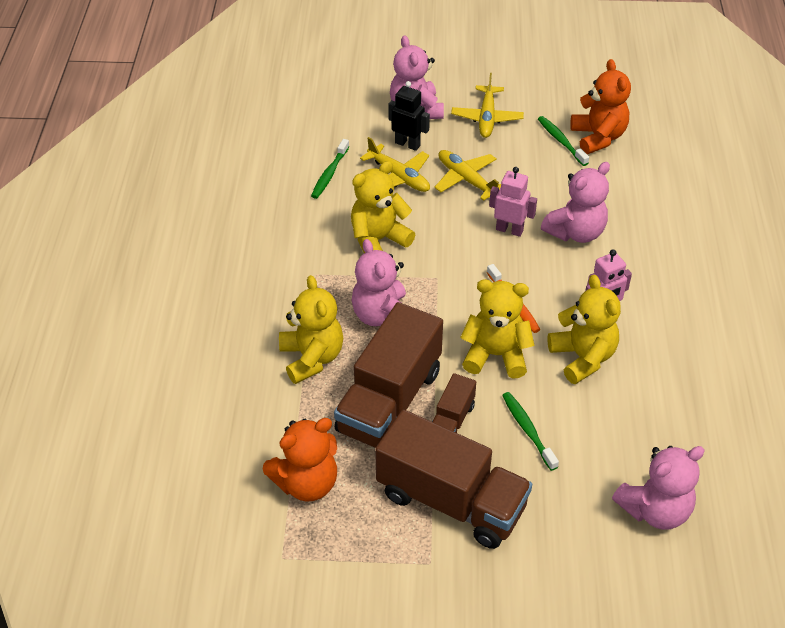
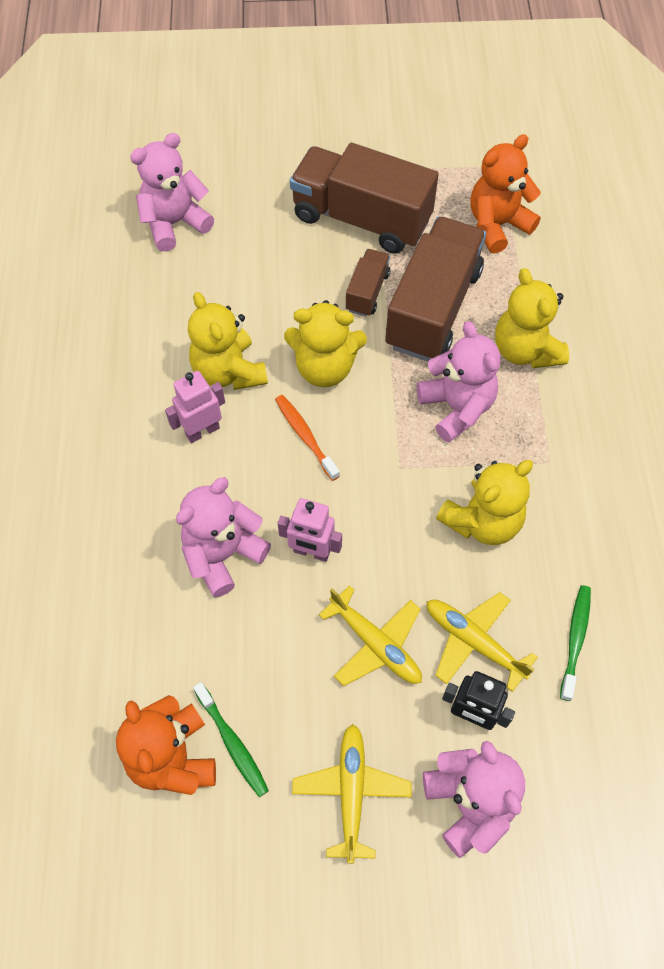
camera: 175 degrees right, 15 degrees up
(528, 430) = (290, 288): green toothbrush -> none

